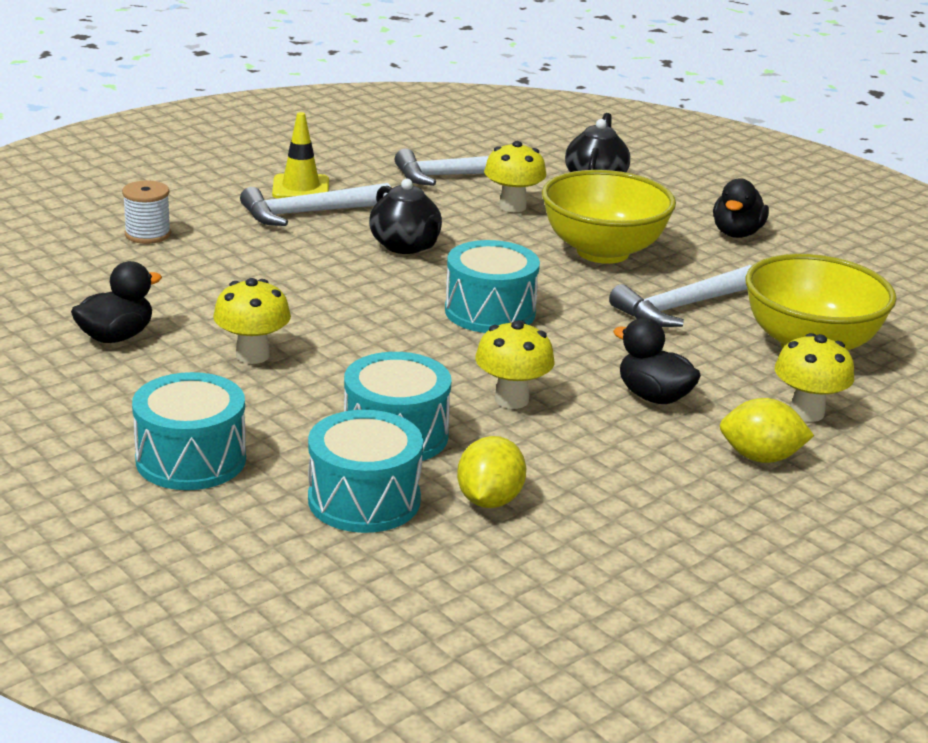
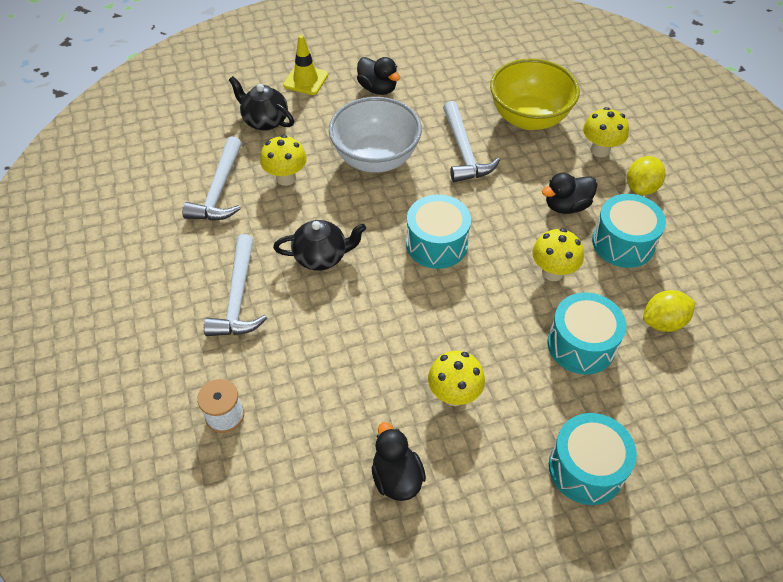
camera: 65 degrees left, 25 degrees up
(301, 188) = (189, 289): yellow traffic cone -> yellow traffic cone (305, 80)
(364, 500) = (652, 384): turquoise drum -> turquoise drum (623, 243)
(489, 500) = (663, 322): yellow lemon -> yellow lemon turned 60 degrees counterclockwise
(603, 252) = (376, 158): yellow bowl -> white bowl

